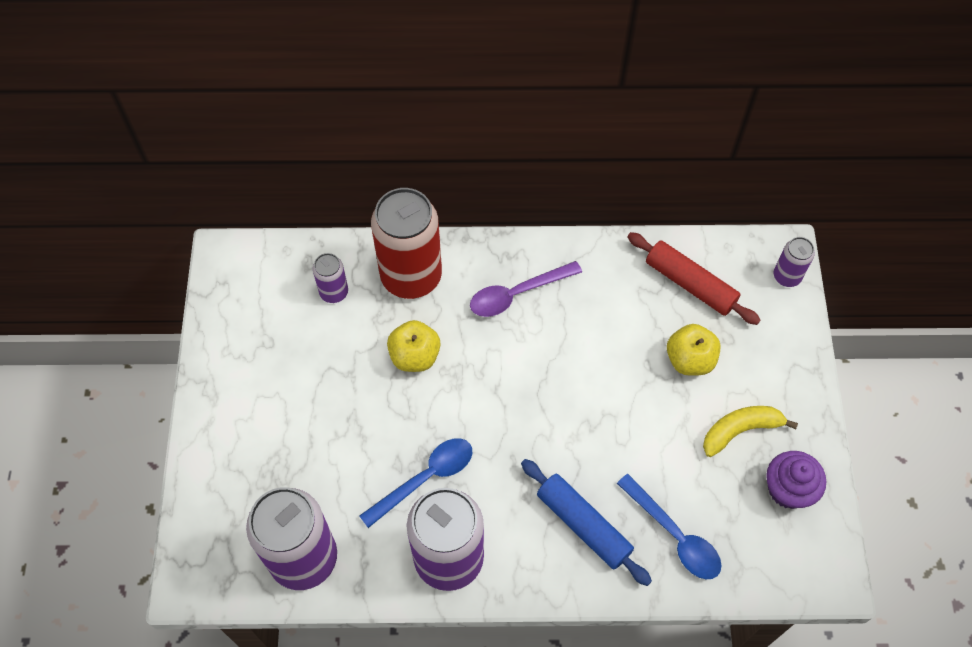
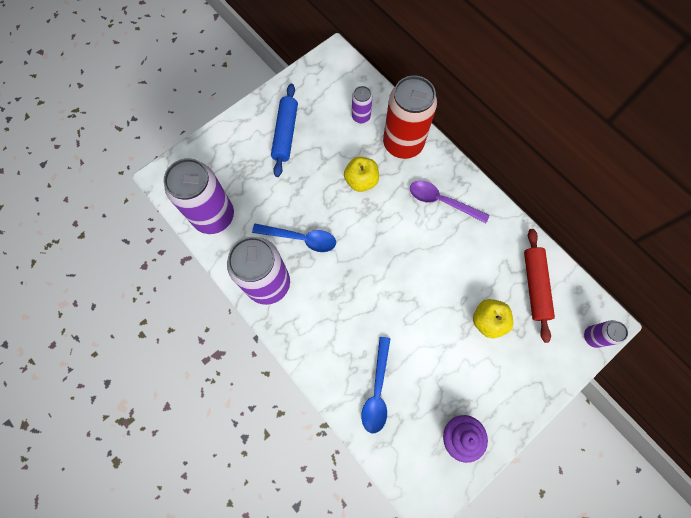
camera: 50 degrees right, 10 degrees up
(583, 525) = (342, 337): blue rolling pin -> blue rolling pin (285, 134)
(740, 430) = (471, 381): yellow banana -> none

